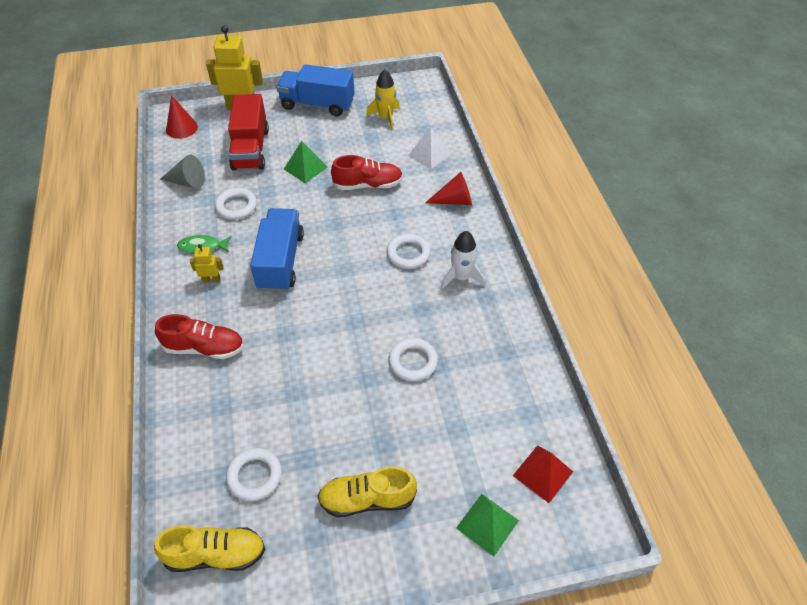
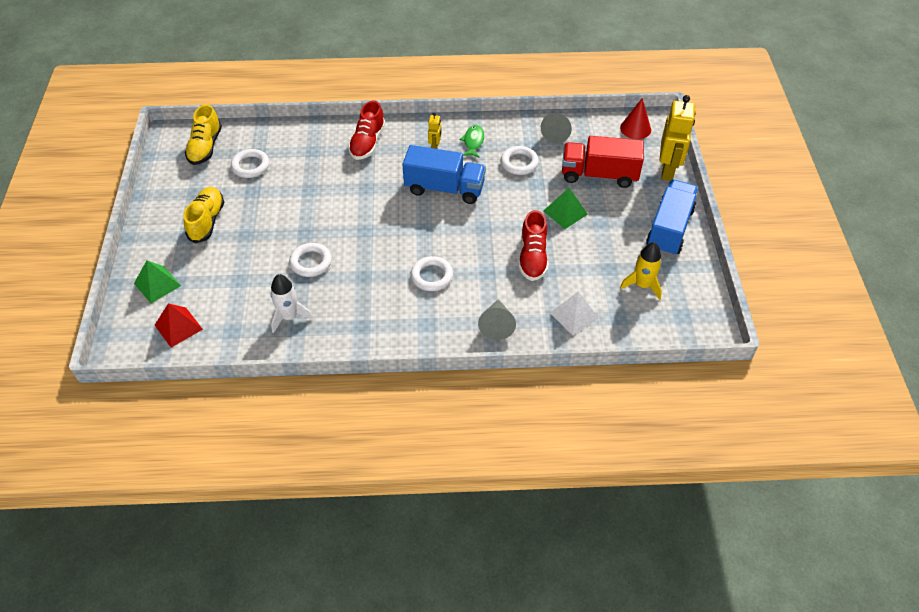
camera: 100 degrees right, 0 degrees up
(454, 200) = (497, 324): red cone -> grey cone
(461, 277) = (391, 311): white rocket -> white rocket (289, 316)

